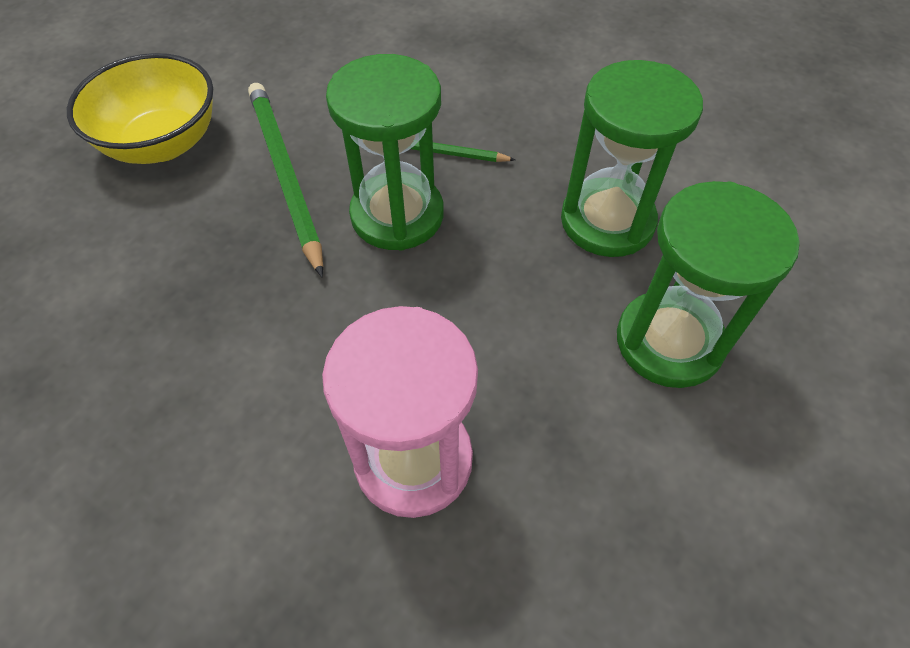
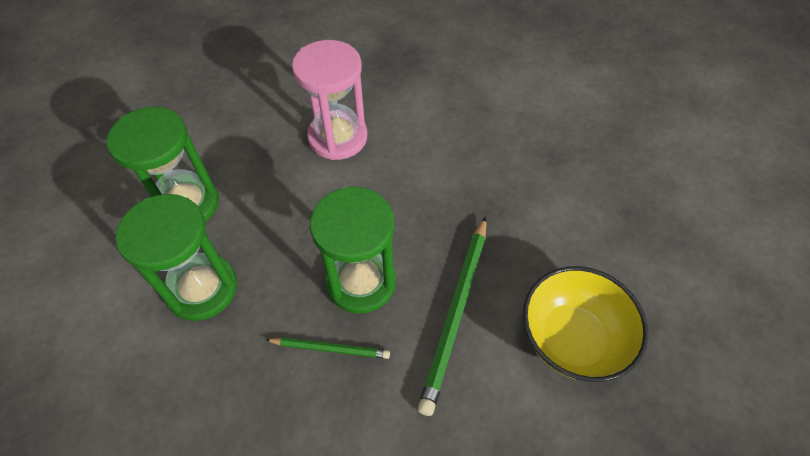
camera: 175 degrees right, 0 degrees up
(285, 175) = (456, 313): green pencil -> green pencil turned 45 degrees clockwise

